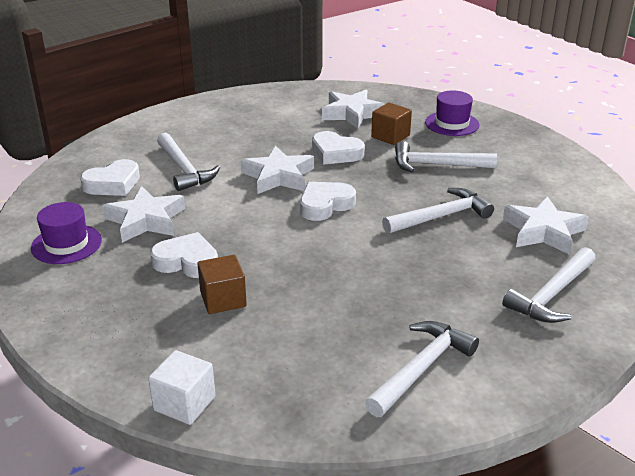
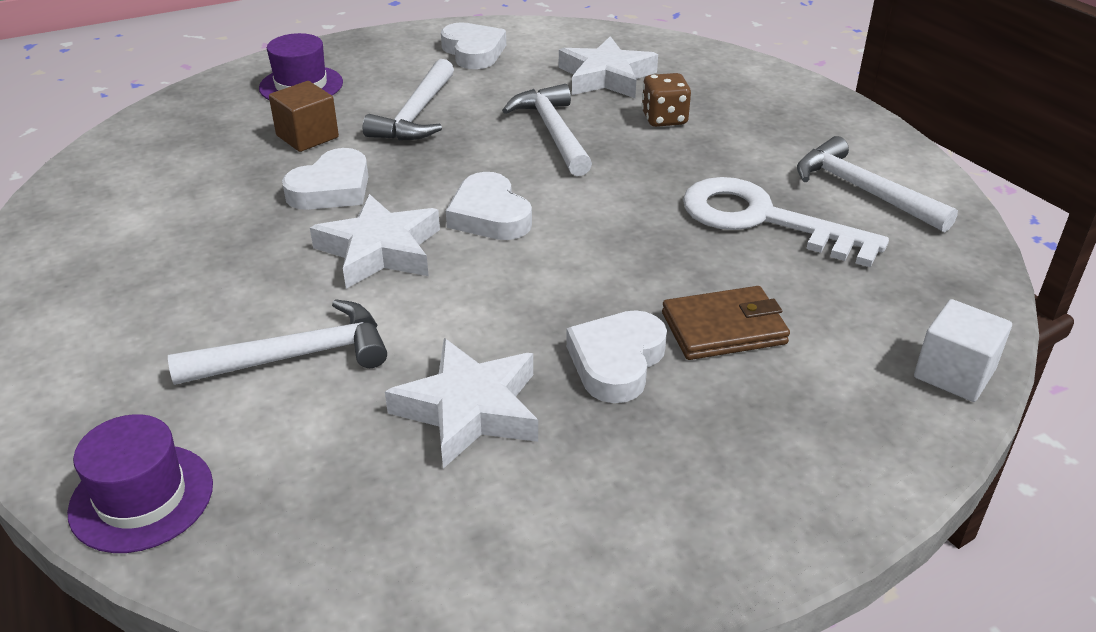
camera: 80 degrees left, 5 degrees up
(66, 244) = (524, 523): purple hat -> purple hat (141, 498)
(113, 184) = (304, 459): white heart -> white heart (473, 52)
(223, 299) = (723, 328): brown cube -> brown wallet
(352, 114) = (202, 159): white star -> none
(357, 314) = (763, 220): none -> white key
(489, 262) = (664, 119): none -> brown dice
(552, 294) = (731, 95): white hammer -> none

